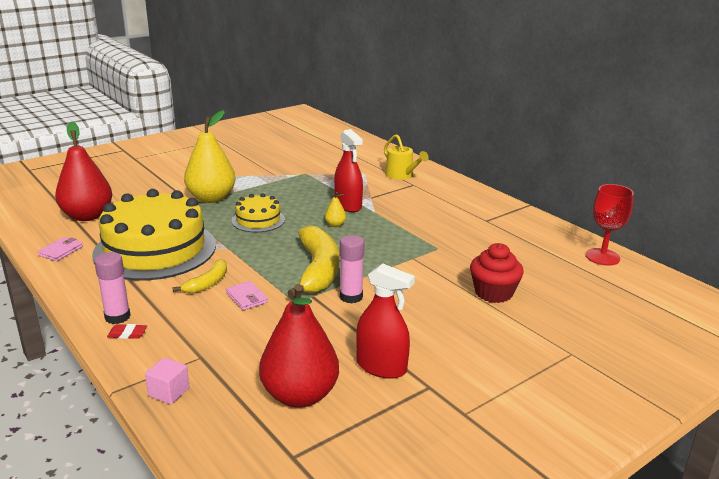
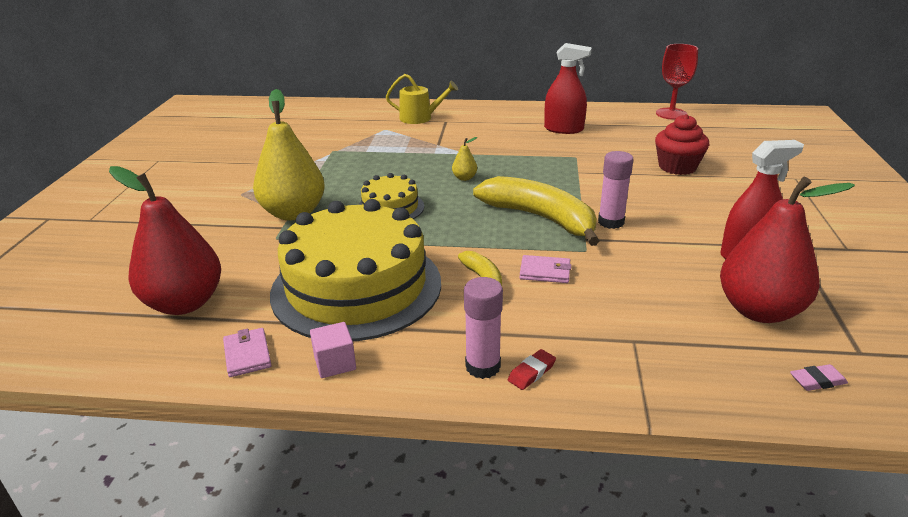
camera: 45 degrees left, 5 degrees up
(169, 392) = (686, 385): pink cube -> pink cube (335, 363)
(230, 444) = (817, 381): none -> pink eraser
(348, 205) = (436, 159): red spray bottle -> red spray bottle (563, 129)

